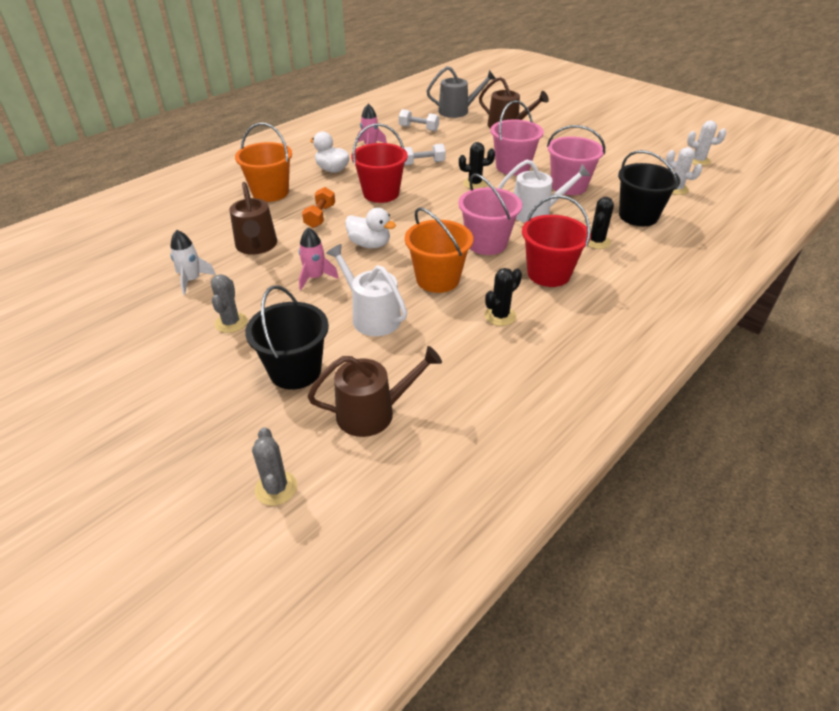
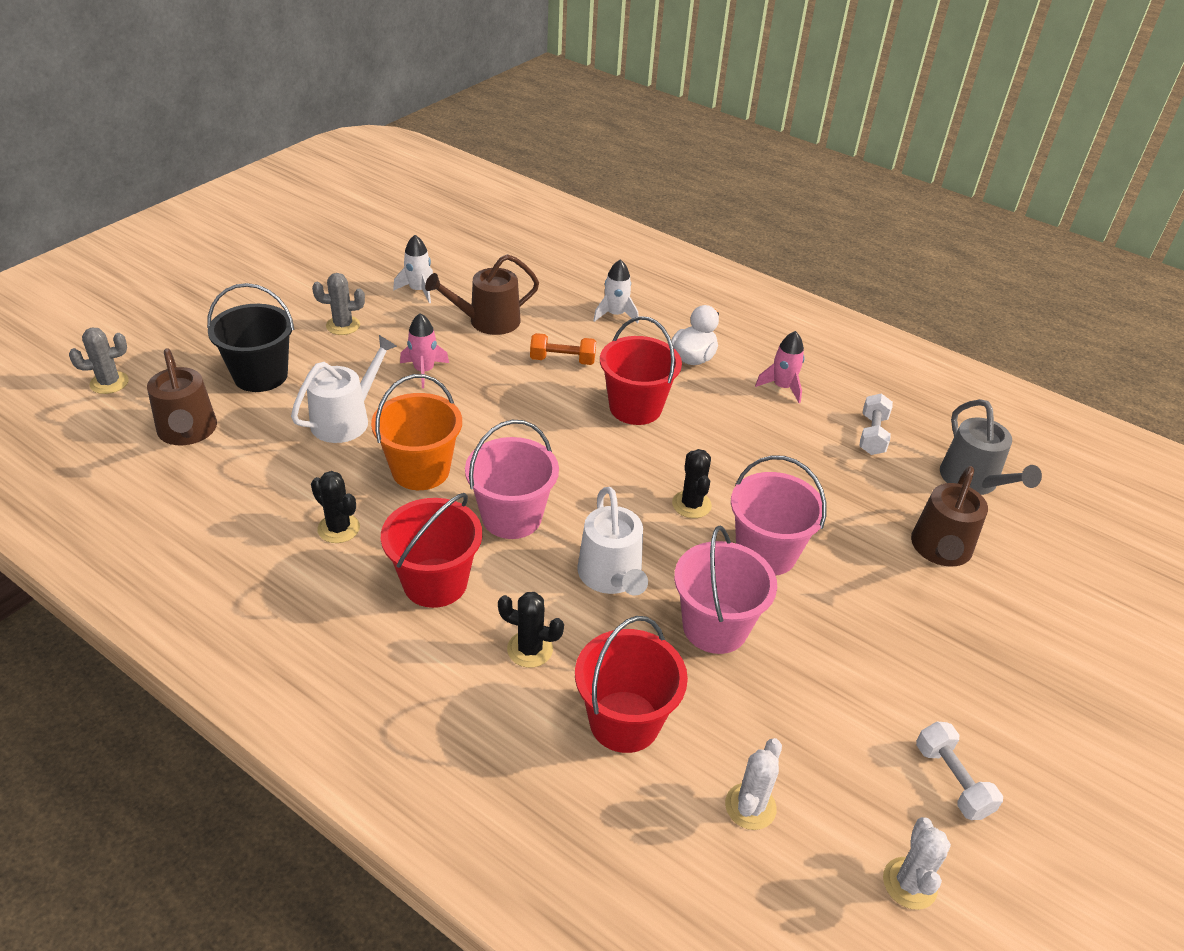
camera: 80 degrees right, 0 degrees up
(270, 192) = (615, 314): orange bucket -> white rocket
(369, 244) = (499, 407): white duck -> none
(423, 163) = (744, 445): white dumbbell -> white dumbbell (952, 780)
(638, 216) = (624, 721): black bucket -> red bucket

